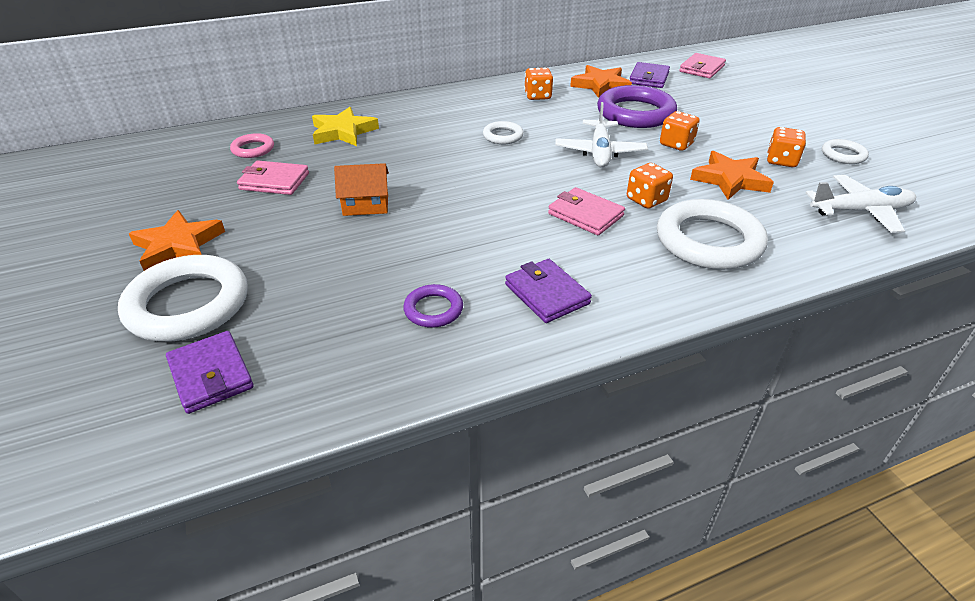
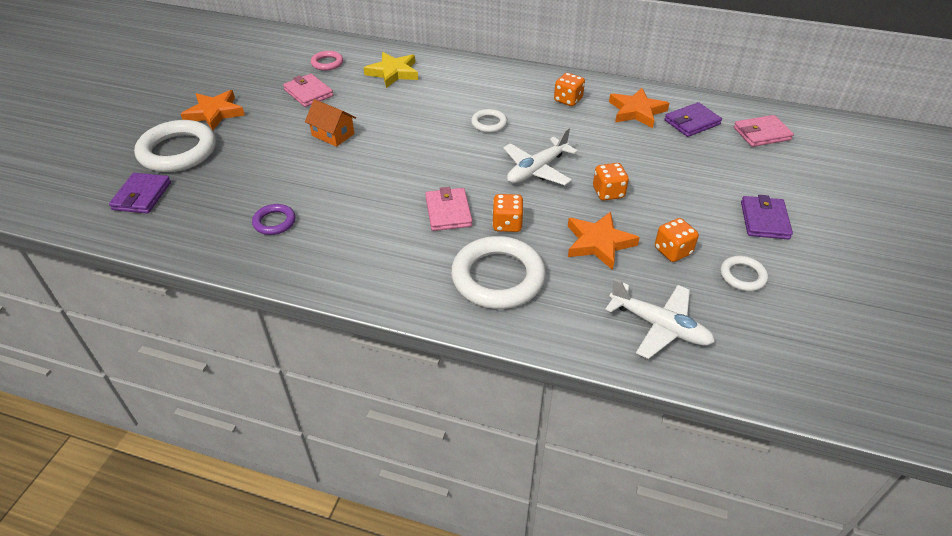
camera: 40 degrees right, 5 degrees up
(547, 294) = (343, 249): purple wallet -> purple wallet (764, 220)
(635, 113) = (622, 150): purple ring -> none

